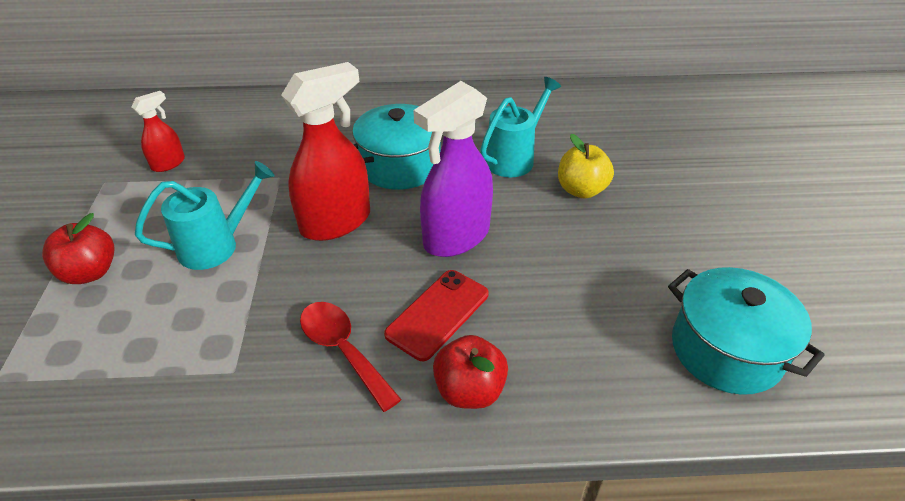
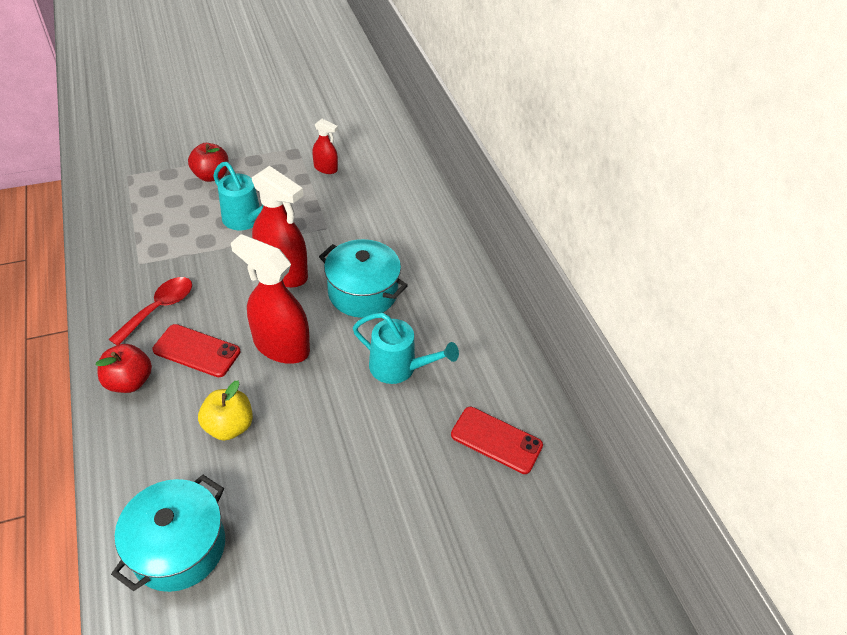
camera: 70 degrees right, 5 degrees up
(456, 237) = (281, 346): purple spray bottle -> red spray bottle
(581, 190) = (365, 425): yellow apple -> yellow apple (229, 426)
(610, 119) = (496, 440): none -> red phone

